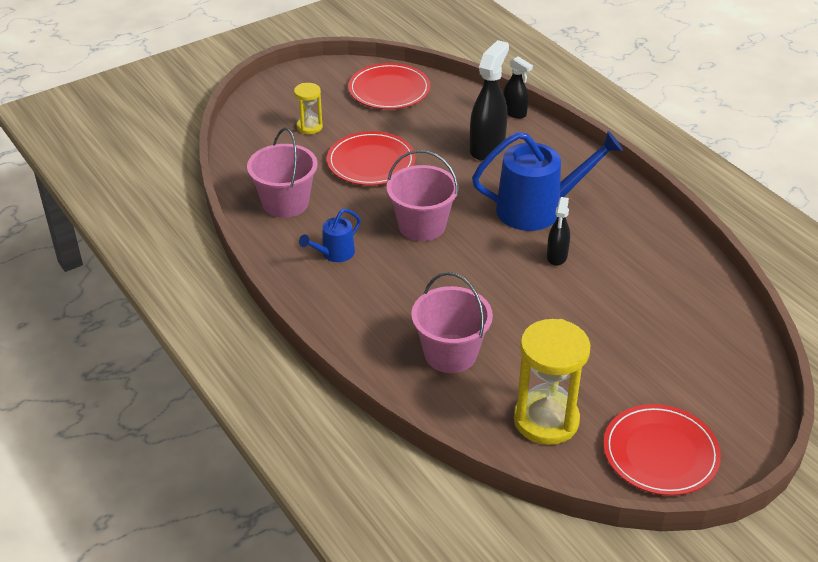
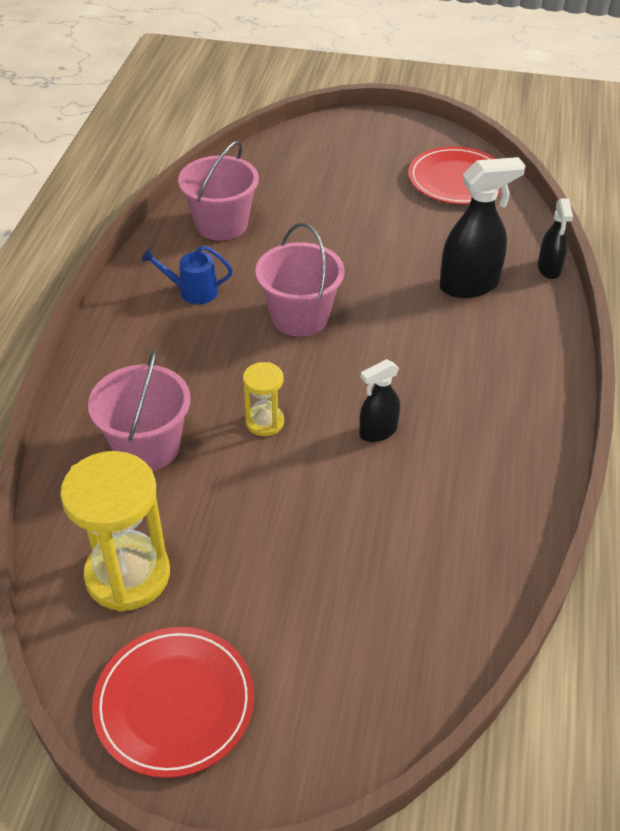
camera: 45 degrees right, 5 degrees up
(309, 127) = (338, 173): yellow hourglass -> yellow hourglass (264, 422)
(371, 162) = (343, 233): red plate -> none
(537, 209) = (429, 373): blue watering can -> none

